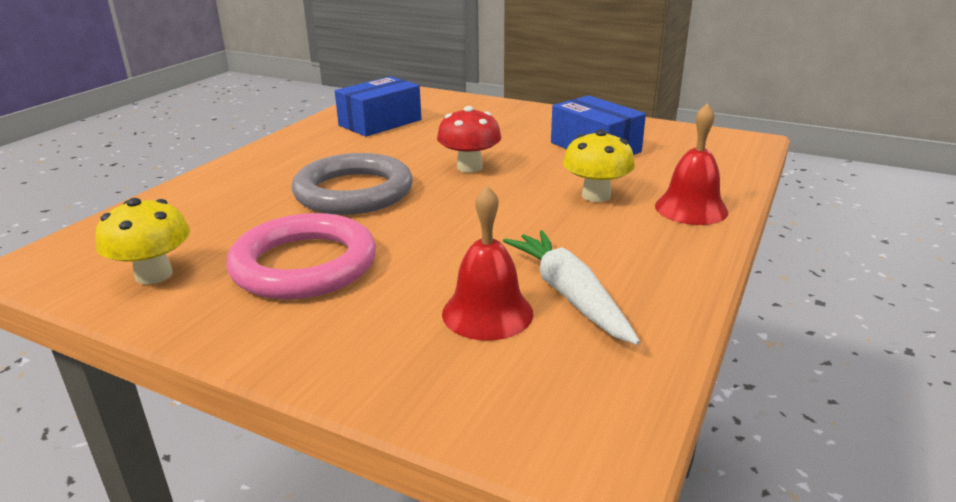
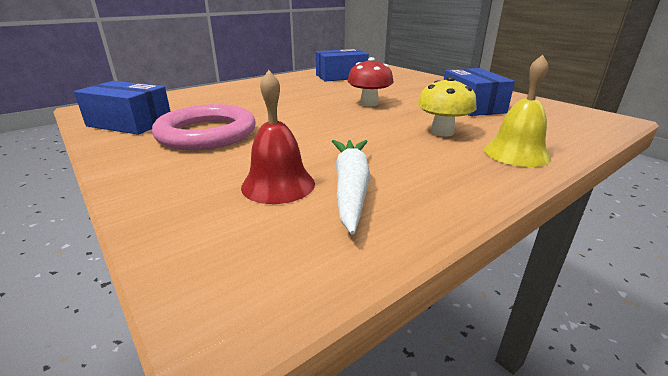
camera: 25 degrees right, 0 degrees up
(154, 275) = (130, 123): yellow mushroom -> blue box
(353, 192) = (283, 104): grey ring -> none
(691, 208) = (516, 153): red bell -> yellow bell

